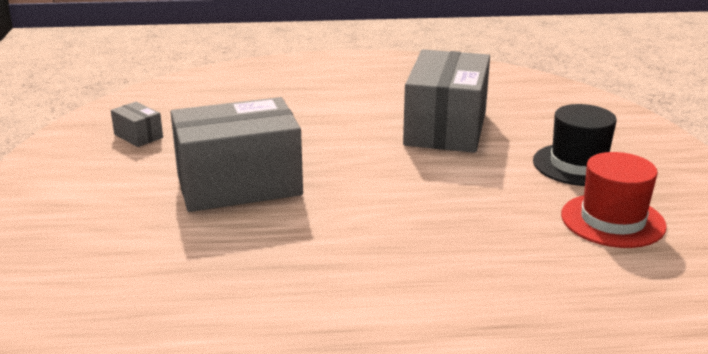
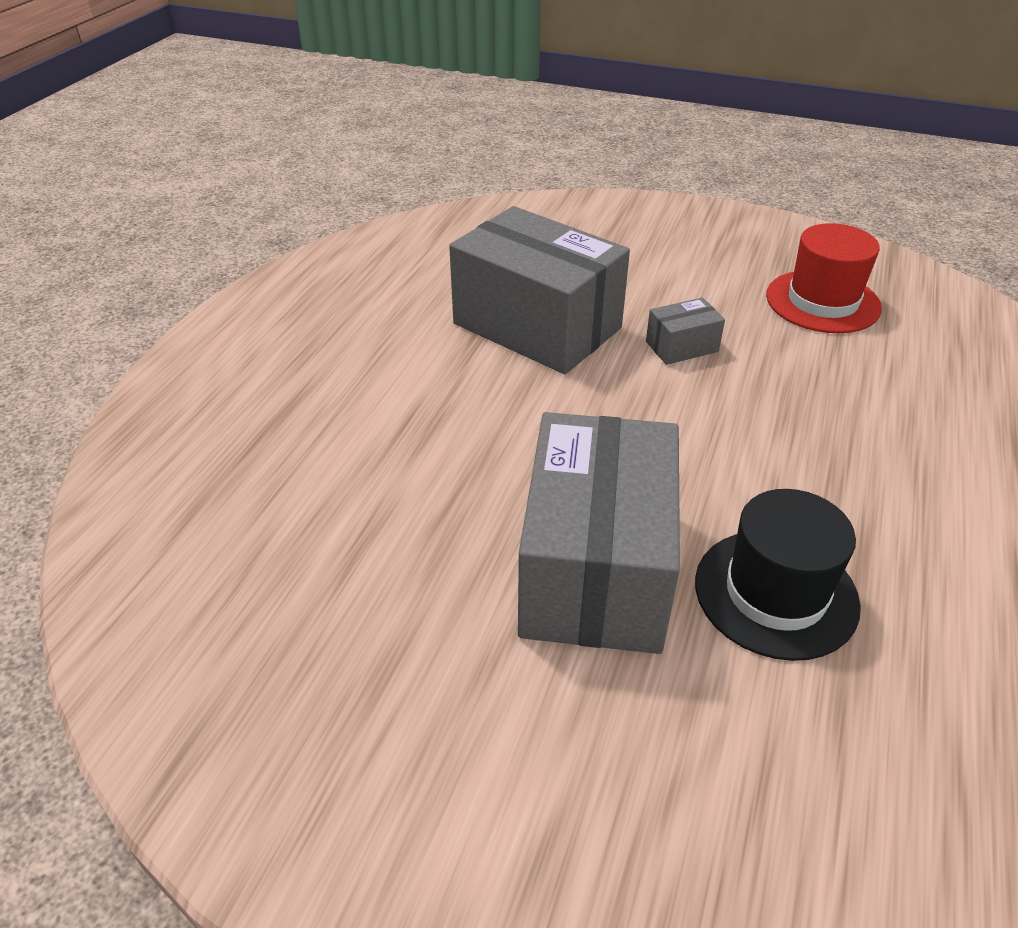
camera: 65 degrees left, 15 degrees up
(138, 136) = (317, 664): grey box -> grey box (681, 346)
(578, 165) = (691, 275): black hat -> black hat (776, 593)

